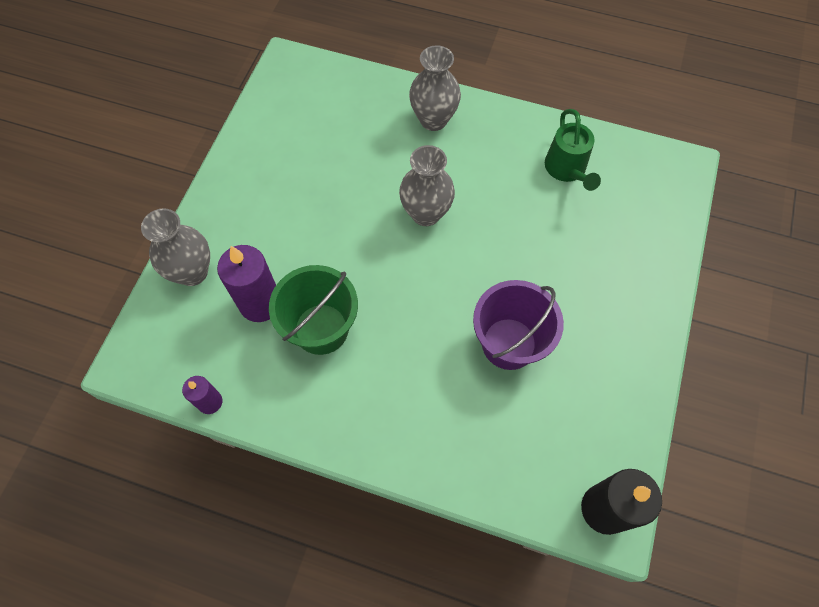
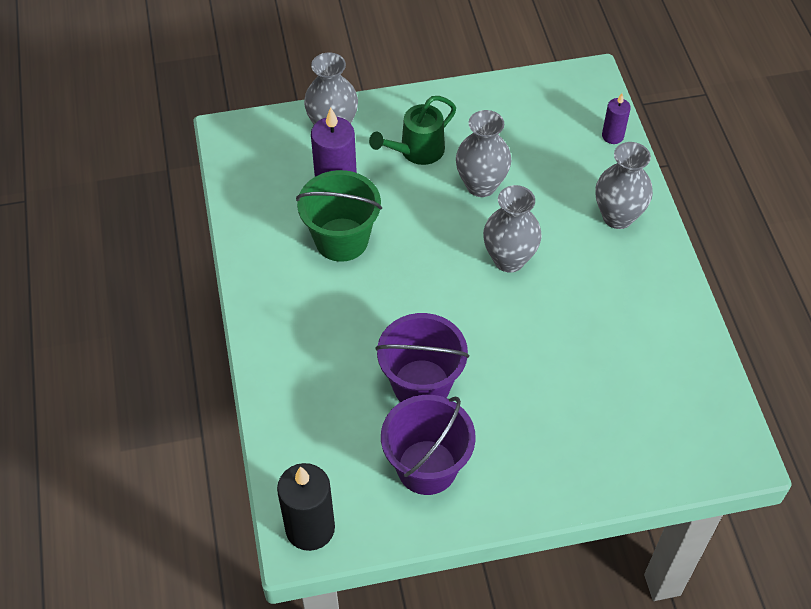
camera: 60 degrees right, 10 degrees down
(210, 402) = (231, 200): purple candle -> purple candle (612, 136)
(339, 193) = (481, 185): none -> grey vase
(567, 170) = (648, 352): green watering can -> green watering can (416, 151)
(590, 381) = (427, 467): none -> purple bucket

